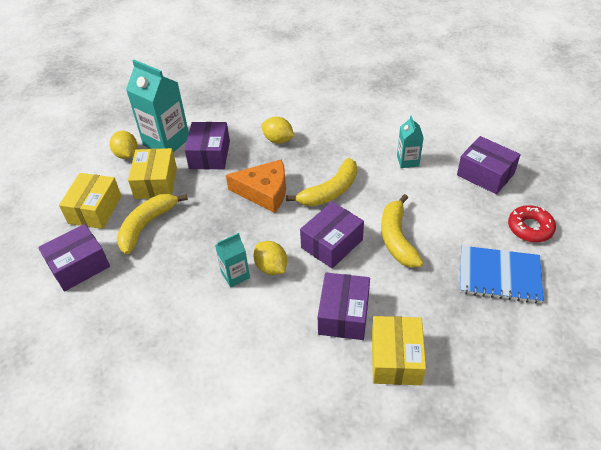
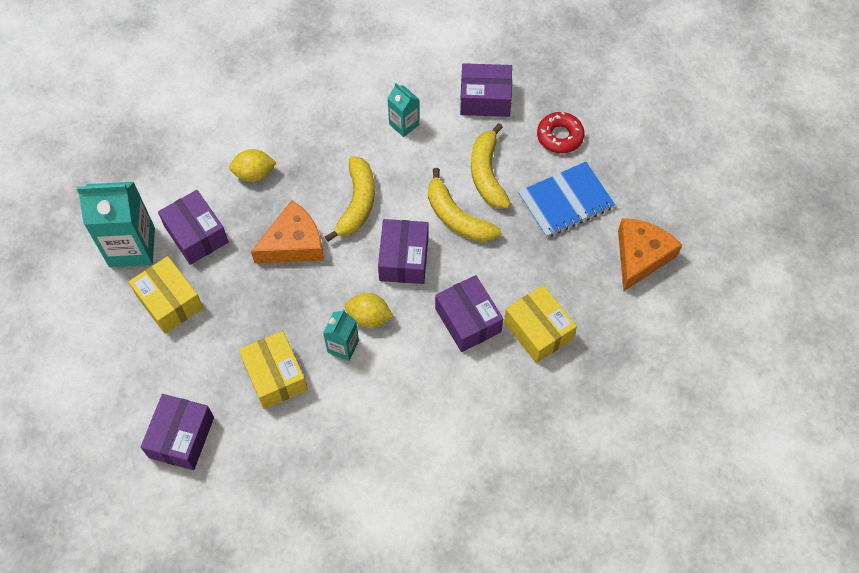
camera: 40 degrees left, 15 degrees up
(95, 209) = (134, 371): yellow box -> yellow box (275, 376)
(126, 154) = (102, 289): yellow lemon -> none
(147, 225) = (208, 353): yellow banana -> yellow banana (487, 174)
(539, 357) = (640, 256): none -> orange cheese

